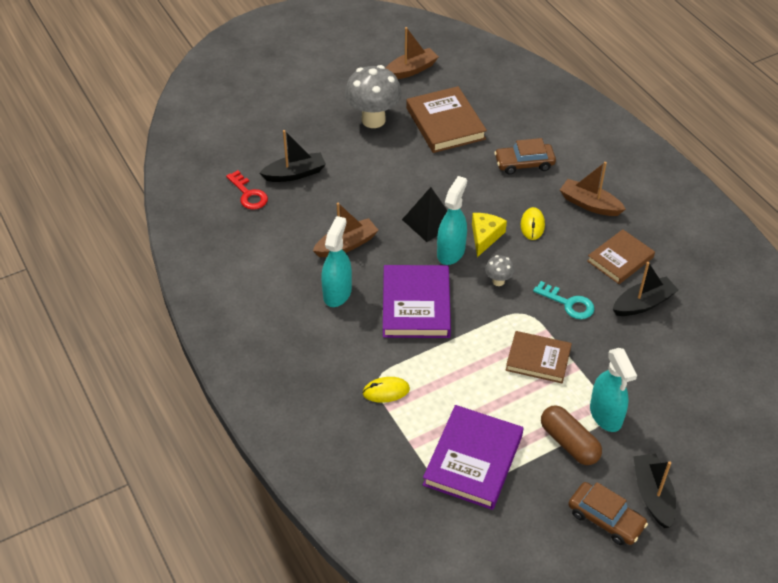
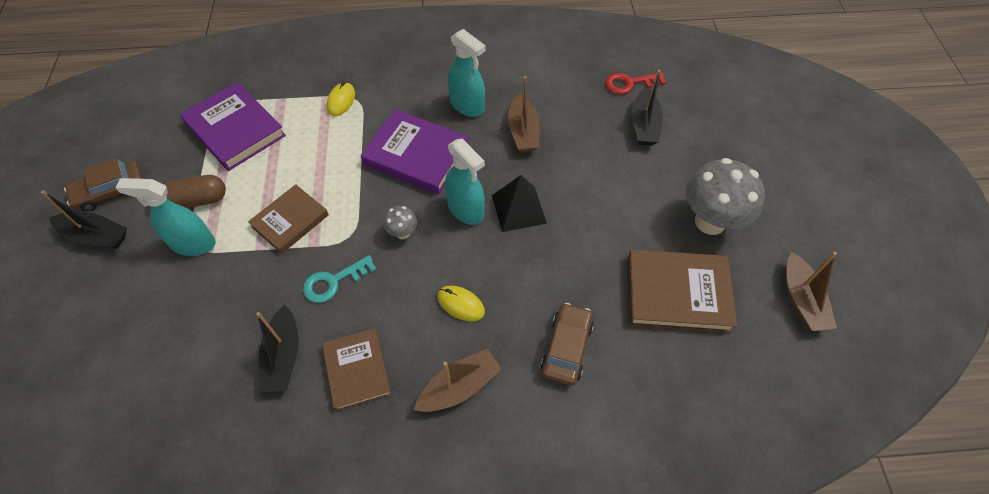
camera: 115 degrees right, 10 degrees up
(485, 236) = (470, 250): yellow cheese -> none

